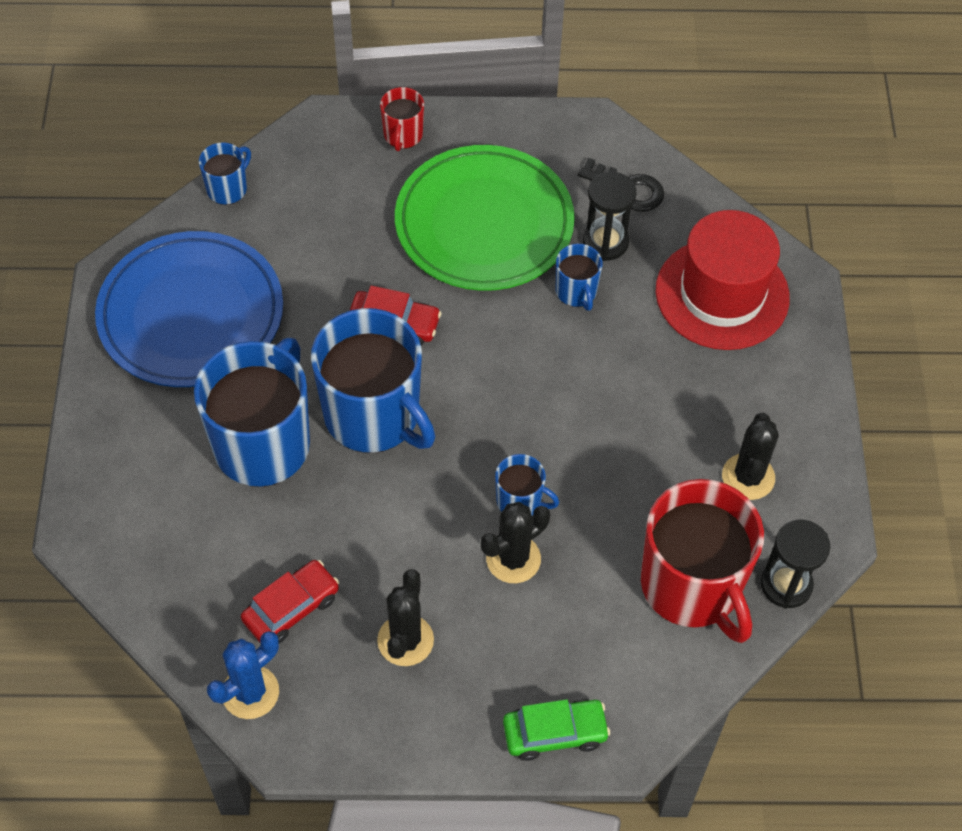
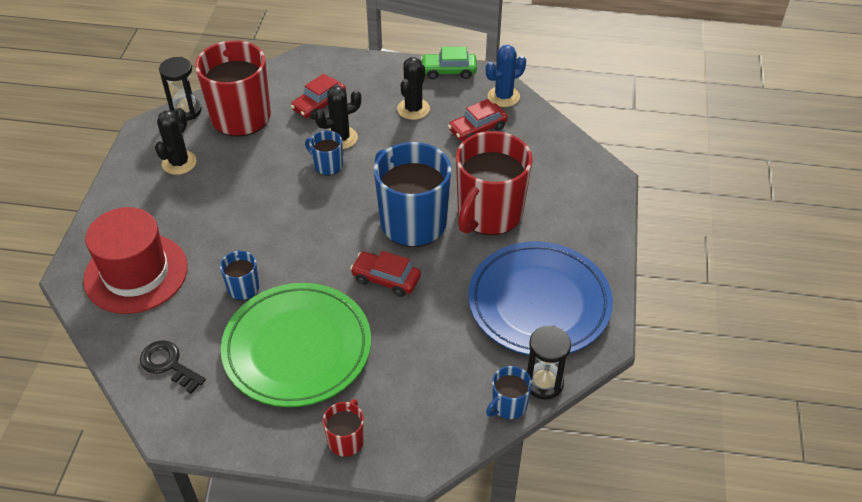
camera: 170 degrees left, 10 degrees down
(263, 443) = (489, 213): blue mug -> red mug
(555, 733) = (341, 66): green car -> green car (448, 71)
(568, 629) = (319, 104): none -> red car
(605, 242) = (206, 322): black hourglass -> black hourglass (543, 383)

